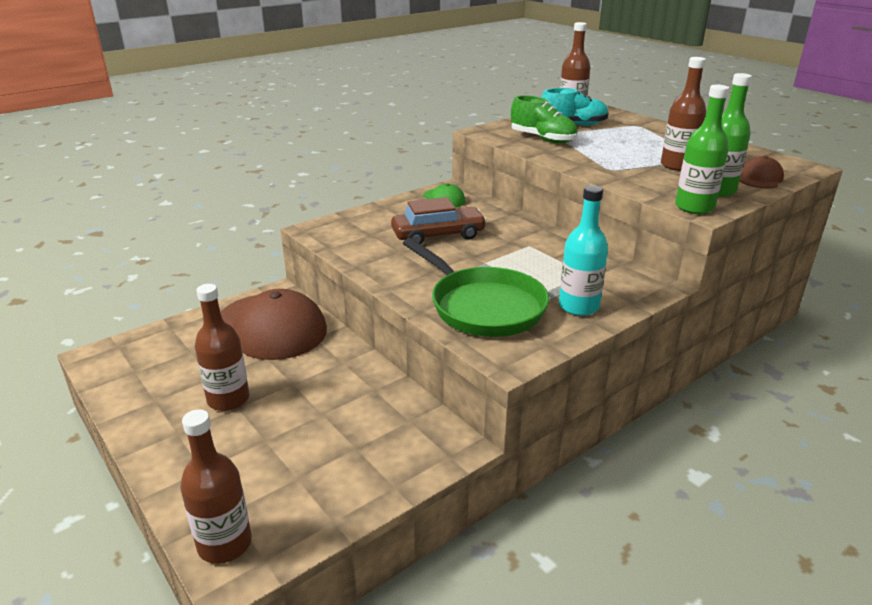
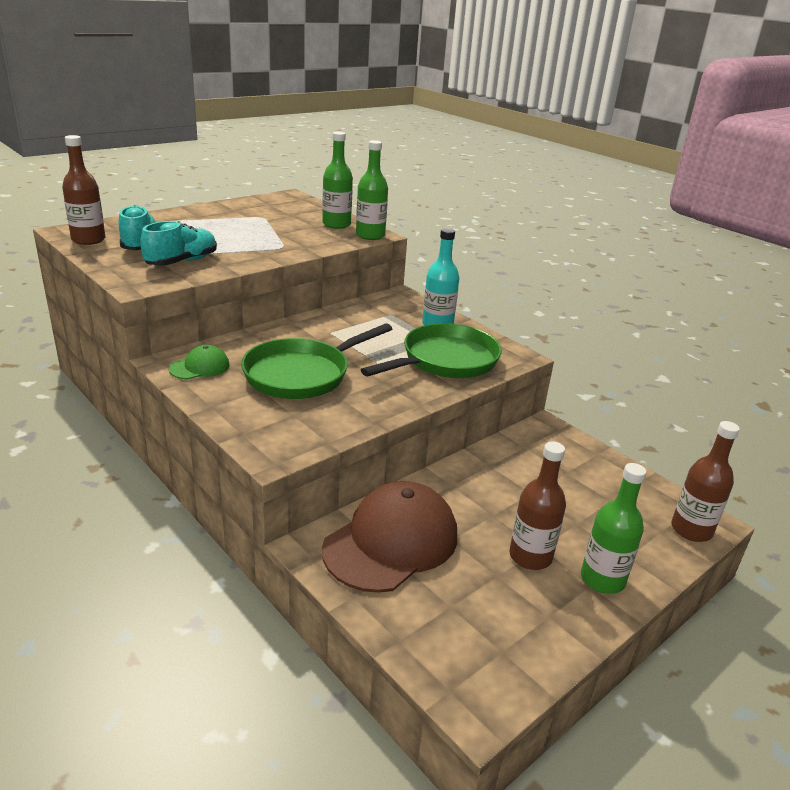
camera: 95 degrees left, 0 degrees up
(180, 442) = (602, 579): none -> green bottle
(438, 235) = (302, 374): brown car -> green pan
(543, 139) = (182, 262): green shoe -> turquoise shoe
(677, 165) = (279, 226): brown bottle -> none
(760, 178) = (312, 210): brown cap -> none

